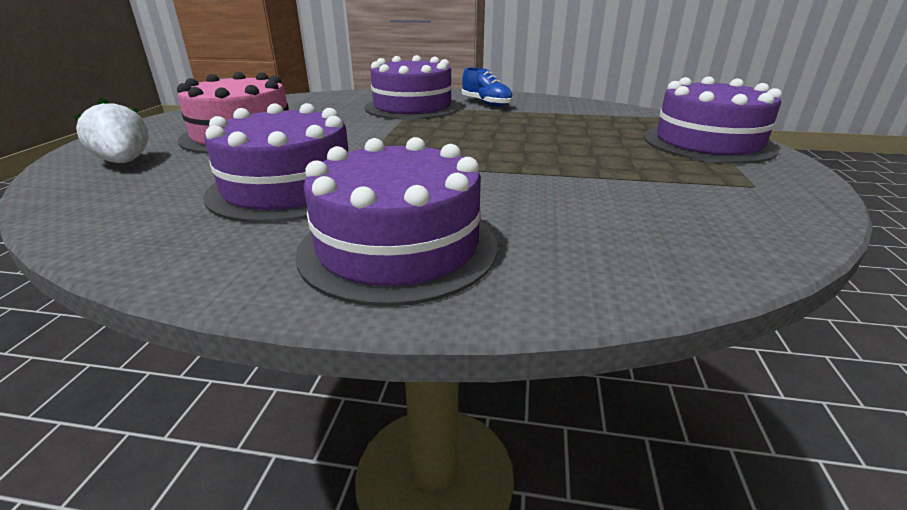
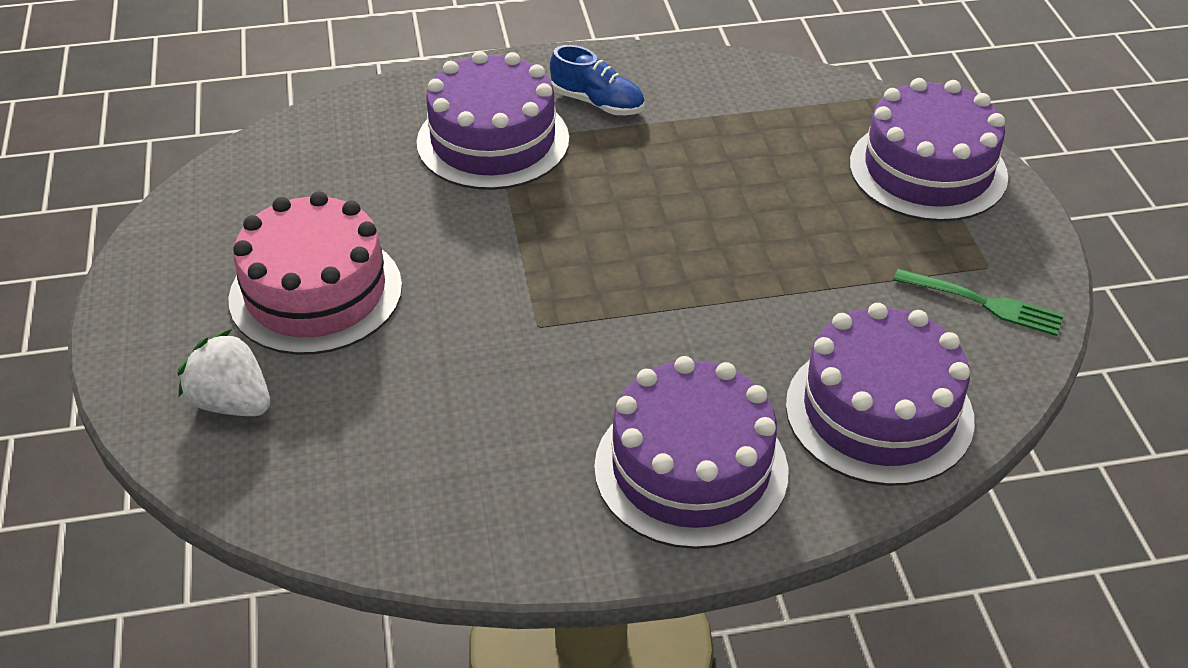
camera: 20 degrees left, 15 degrees up
(288, 188) = (500, 402): purple cake -> purple cake (879, 412)
(746, 202) = (982, 303): none -> green fork

